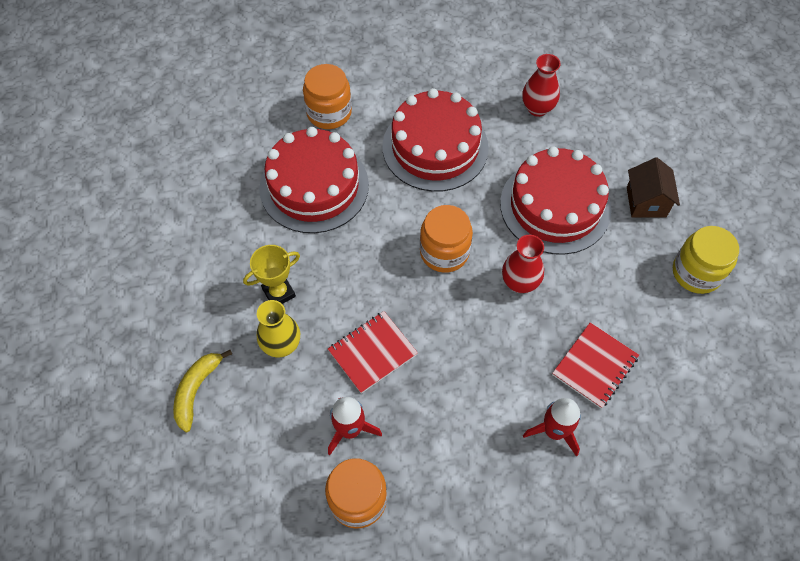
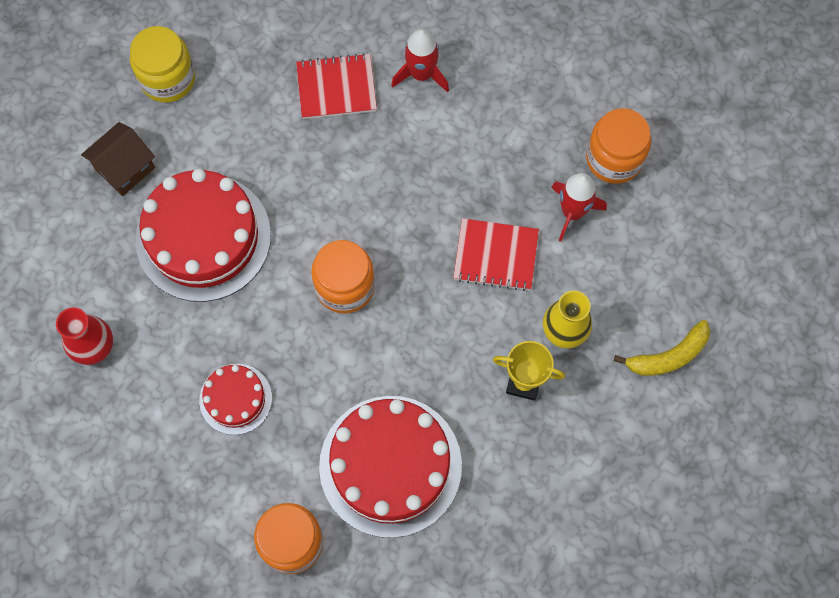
camera: 135 degrees left, 10 degrees up
(435, 147) = (235, 399): red cake -> red cake, size x0.52
(519, 283) = (314, 201): red vase -> none

